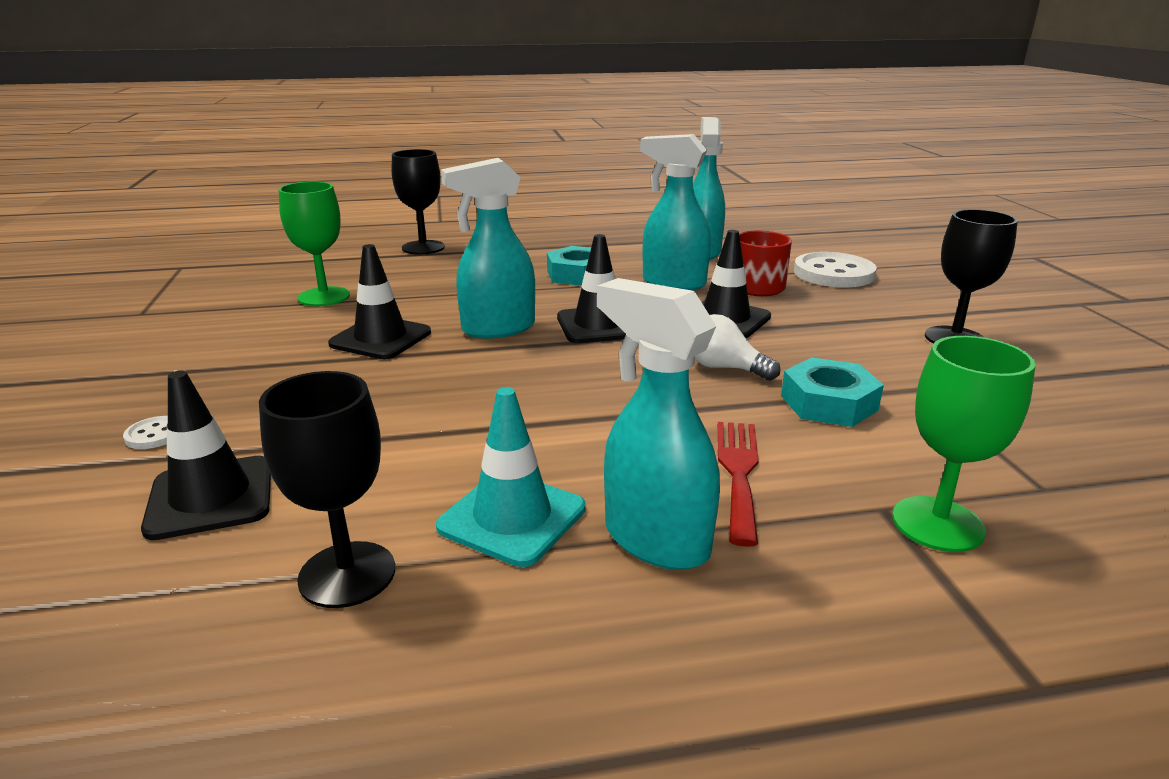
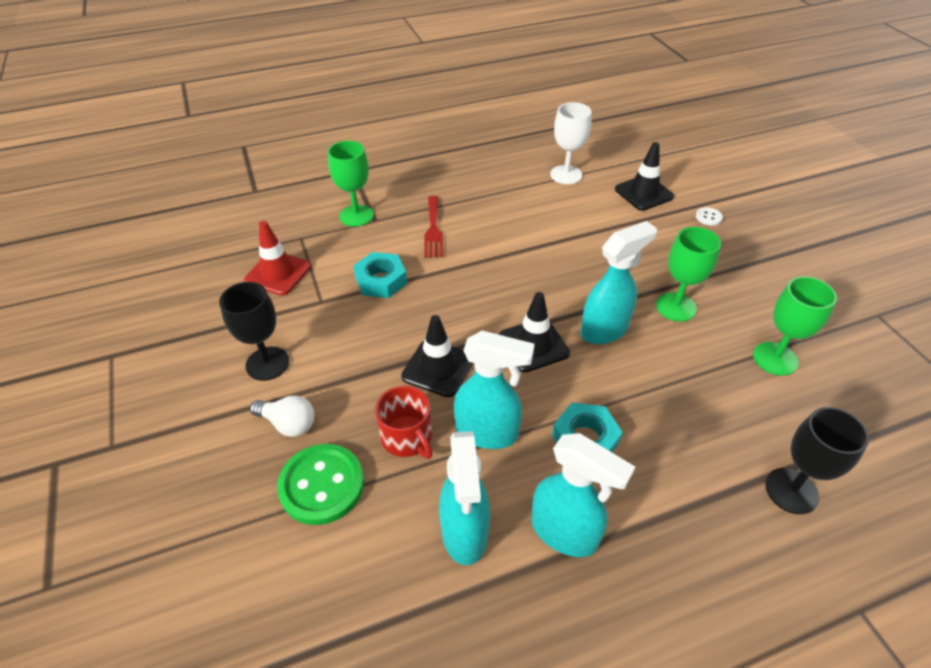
camera: 170 degrees right, 20 degrees up
(347, 574) = (566, 175): black goblet -> white goblet
(381, 338) = (676, 307): black traffic cone -> green goblet
(512, 518) = (521, 199): turquoise traffic cone -> none
(654, 539) = (465, 197): turquoise spray bottle -> turquoise spray bottle (565, 532)
(725, 368) = (438, 305): white light bulb -> white light bulb (288, 424)
(833, 273) = (322, 485): white button -> green button
(1035, 430) = (278, 273): none -> red traffic cone

